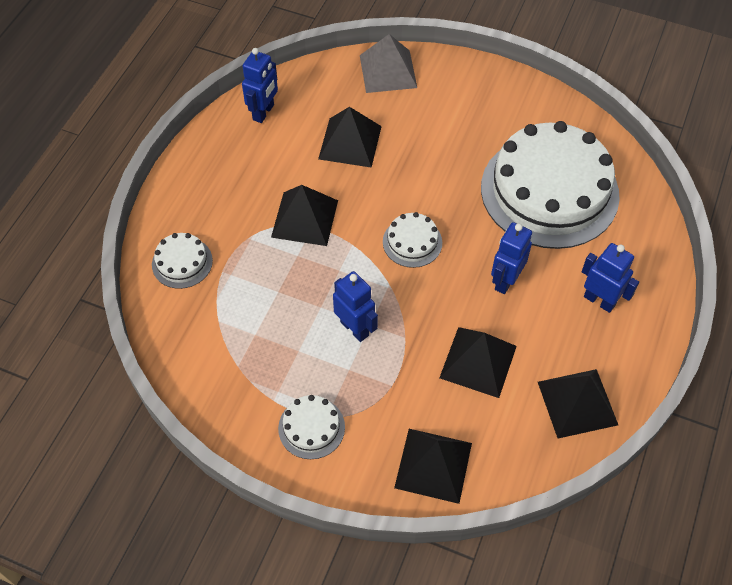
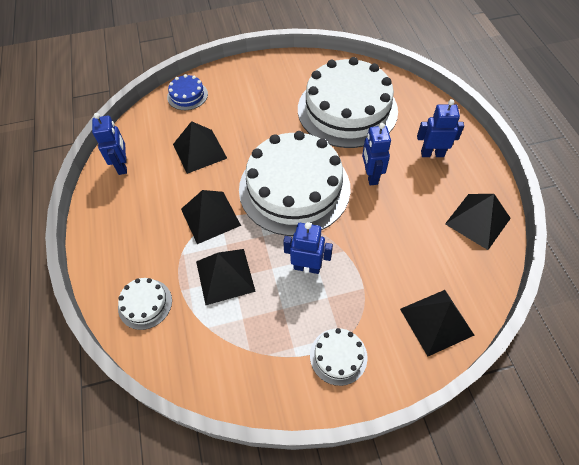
camera: 35 degrees left, 0 degrees up
(388, 71) = (187, 95): grey pyramid -> blue cake
(412, 242) = (294, 188): white cake -> white cake, size x2.38
(478, 361) = (401, 235): black pyramid -> black pyramid (225, 276)

